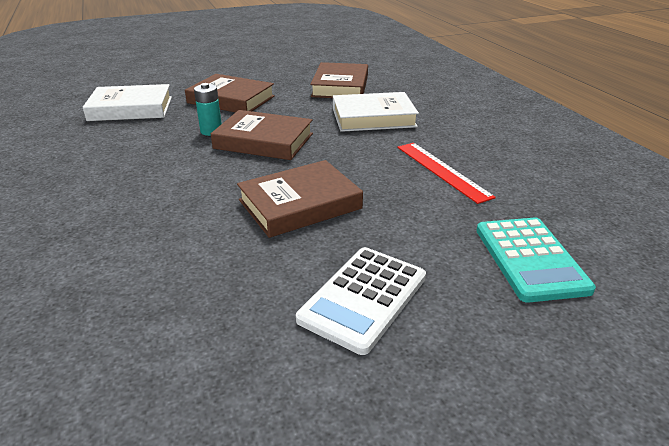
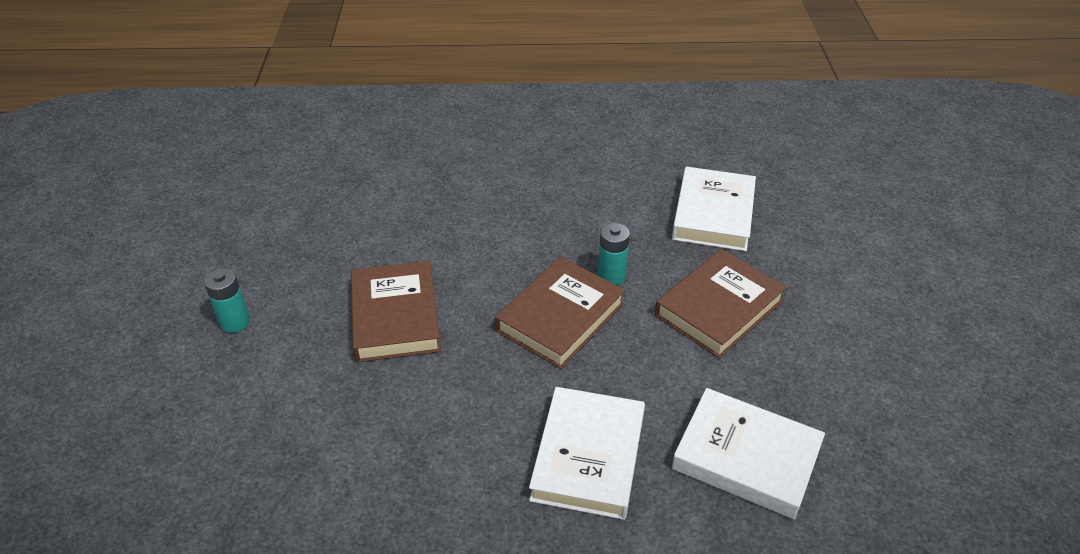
camera: 110 degrees right, 10 degrees up
(340, 86) = (746, 457): brown book -> white book
(363, 298) = (235, 322): white calculator -> turquoise battery
(442, 171) = (387, 470): red ruler -> none
(530, 259) = (184, 462): turquoise calculator -> none

